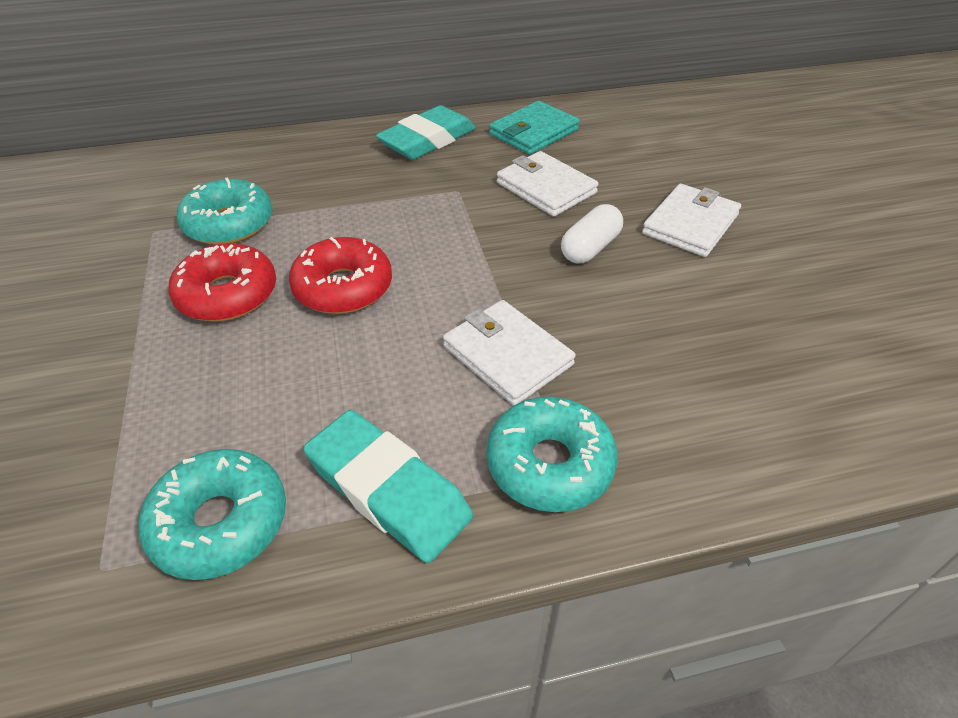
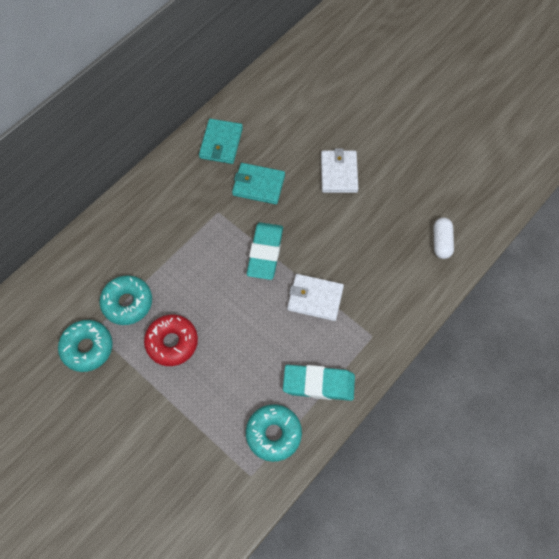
camera: 35 degrees left, 20 degrees up
(343, 287) = (219, 306): red donut -> none
(427, 140) = (171, 182): turquoise eraser -> turquoise eraser (265, 253)
(546, 188) = (258, 185): white wallet -> turquoise wallet
(549, 464) = (364, 337): turquoise donut -> turquoise donut (87, 348)
(590, 248) = (306, 215): white capsule -> white capsule (441, 242)

